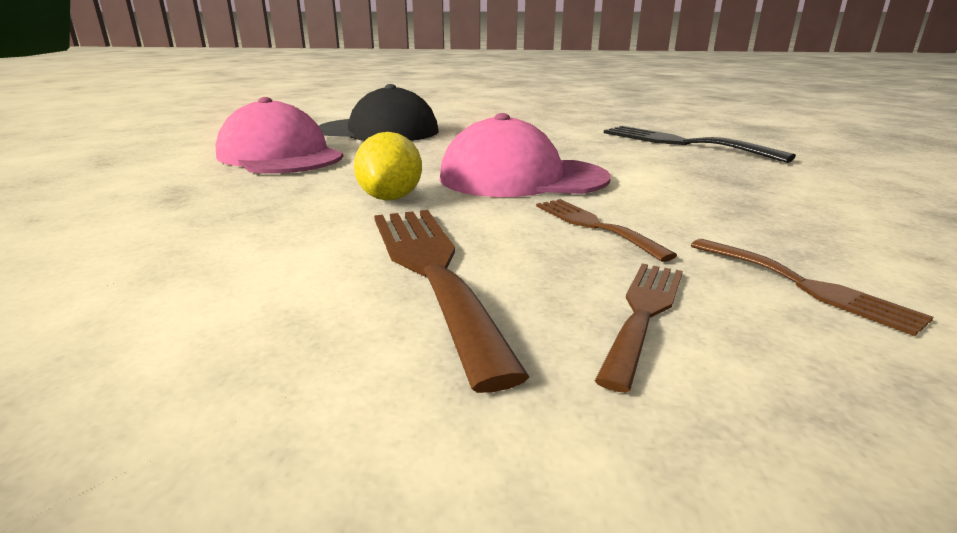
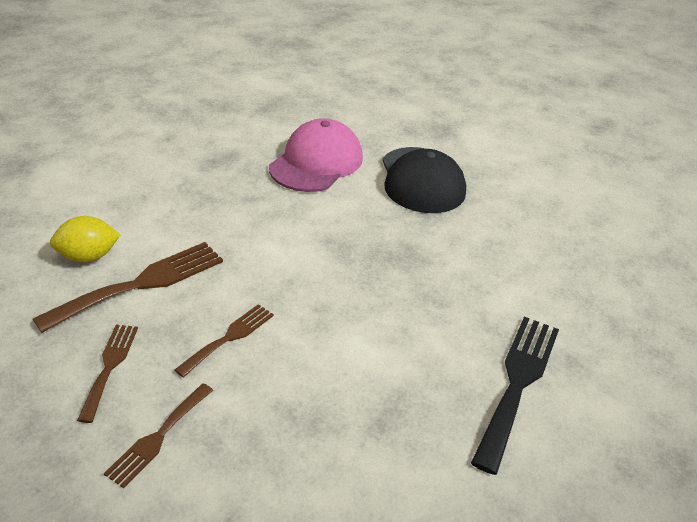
camera: 65 degrees right, 15 degrees up
(391, 198) = (247, 238): yellow lemon -> yellow lemon (88, 256)
(522, 178) = (322, 288): pink cap -> none
(643, 313) = (109, 366): brown fork -> brown fork turned 90 degrees counterclockwise

